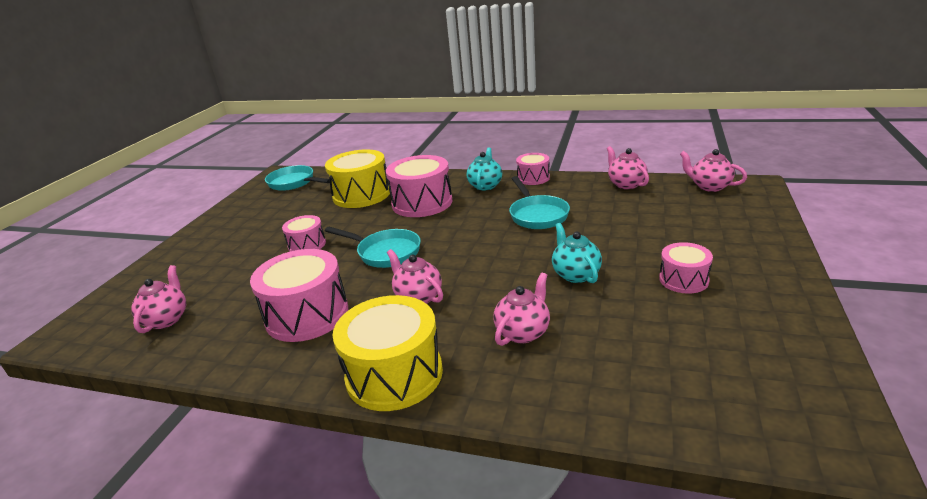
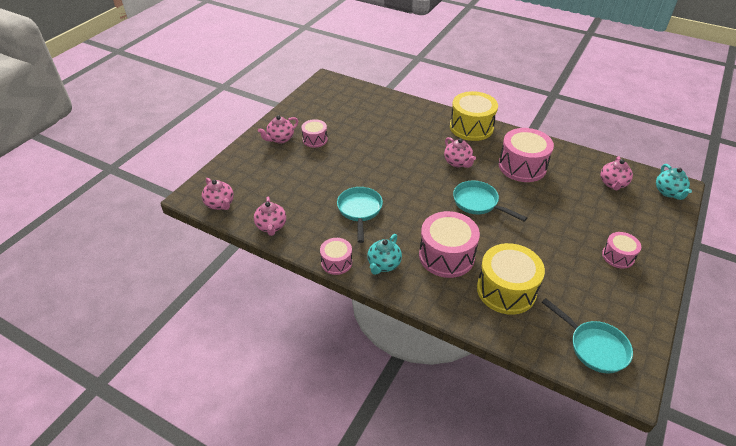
camera: 170 degrees left, 15 degrees up
(307, 245) = (542, 228): pink drum -> pink drum (618, 256)
(523, 332) = (408, 132): pink teapot -> pink teapot (280, 139)
(575, 274) = (365, 156): turquoise teapot -> turquoise teapot (668, 192)

